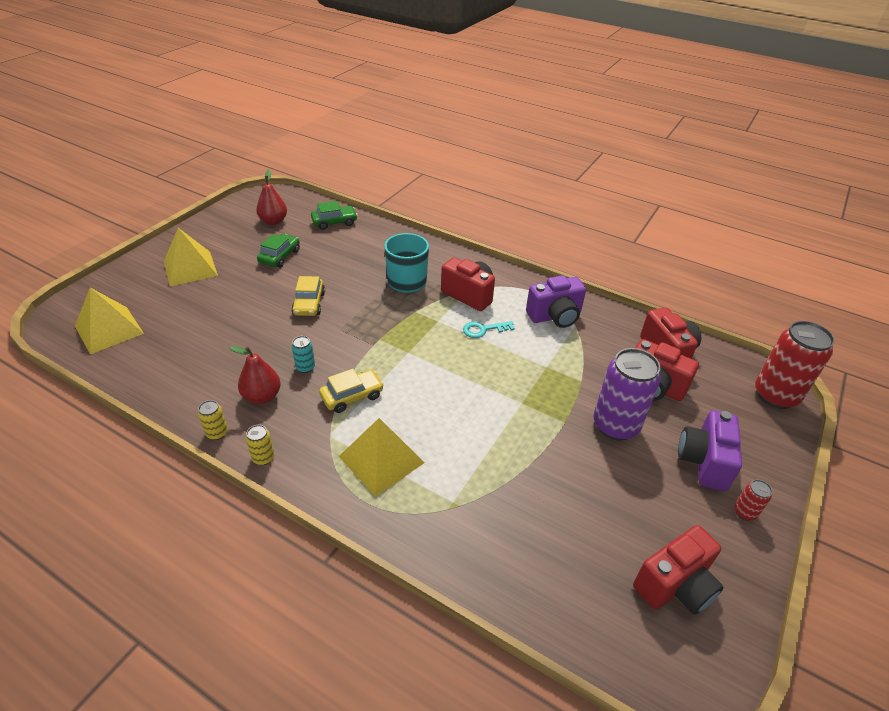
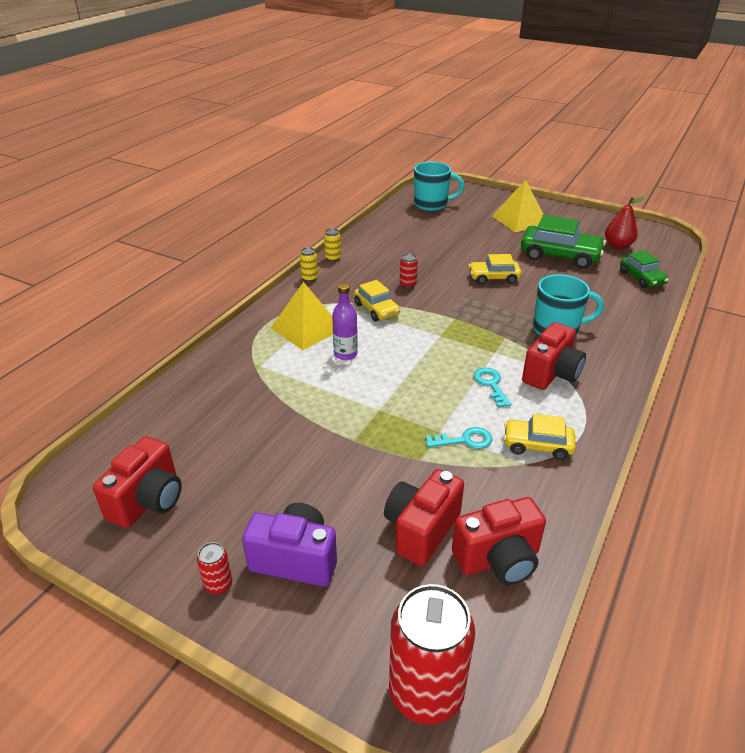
camera: 90 degrees right, 5 degrees down
(109, 329) = (432, 204): yellow pyramid -> turquoise mug
(262, 396) = (371, 270): red pear -> none
(279, 256) = (560, 255): green car -> green car, size x1.65
(305, 367) = (408, 284): turquoise can -> red can
(434, 425) = (345, 354): none -> purple bottle
(555, 316) = (537, 445): purple camera -> yellow car
(555, 353) = (464, 440): none -> turquoise key
(615, 425) = (351, 482): purple can -> none
(675, 585) = (148, 501): red camera -> red camera turned 120 degrees counterclockwise

